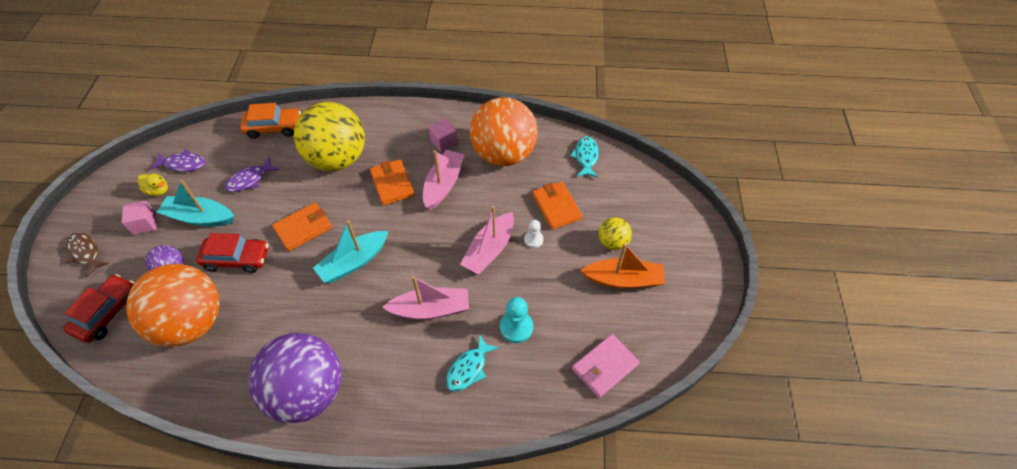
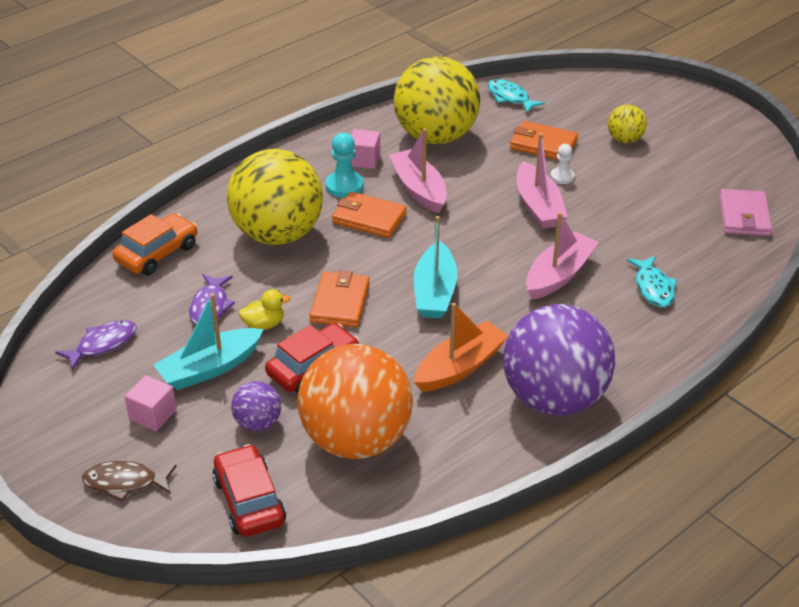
camera: 45 degrees left, 15 degrees down
(158, 190) = (114, 382): yellow duck -> yellow duck (264, 324)
(503, 154) = (436, 136): orange ball -> yellow ball
(516, 327) = (644, 238): turquoise pawn -> turquoise pawn (344, 186)
(623, 279) = (671, 157): orange boat -> orange boat (460, 367)

